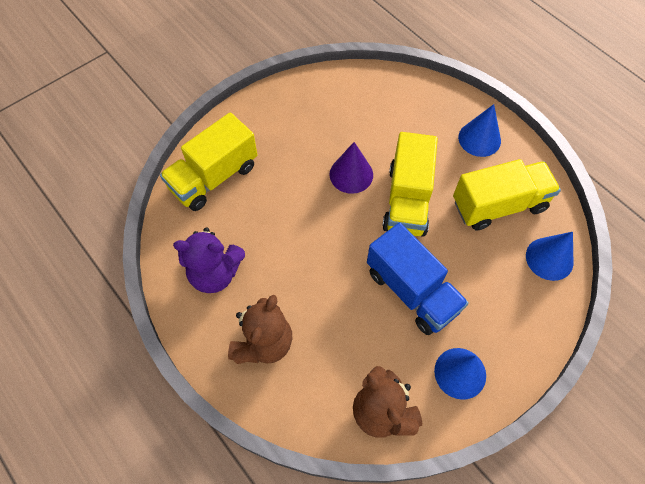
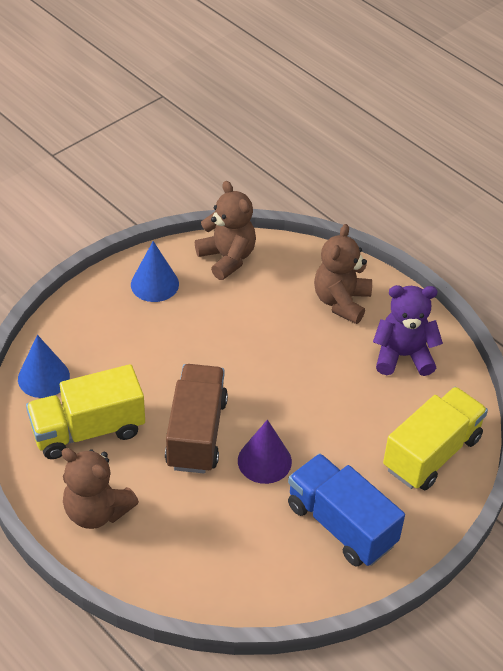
camera: 175 degrees right, 15 degrees down
(407, 200) = (196, 433): yellow truck -> brown truck
(412, 291) = (196, 345): blue truck -> blue truck (341, 524)
(479, 139) = (97, 511): blue cone -> brown teddy bear

